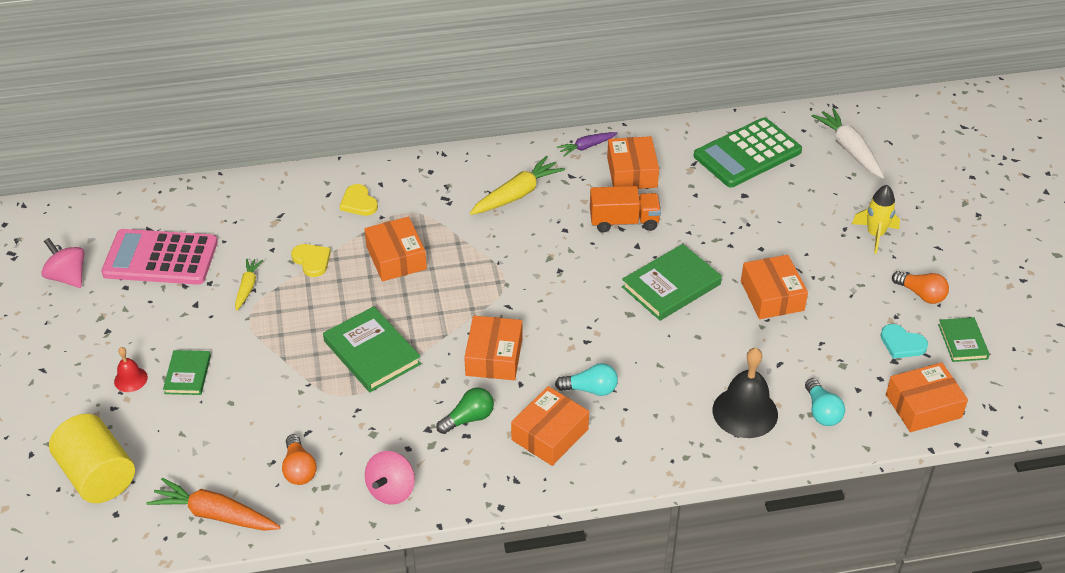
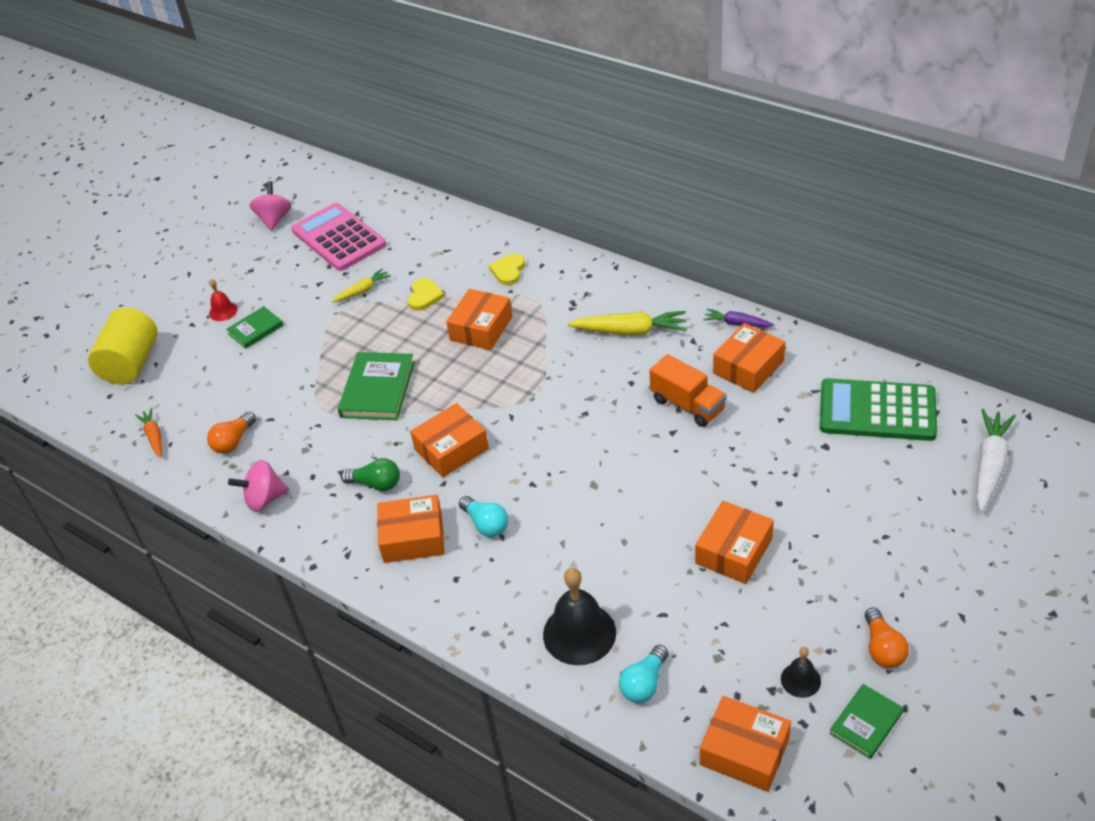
camera: 50 degrees right, 0 degrees up
(215, 514) = (154, 436): orange carrot -> orange carrot, size x0.59
(671, 285) = (657, 484): green book -> none
(875, 235) = (909, 562): yellow rocket -> none
(902, 344) = (800, 680): turquoise heart -> black bell

